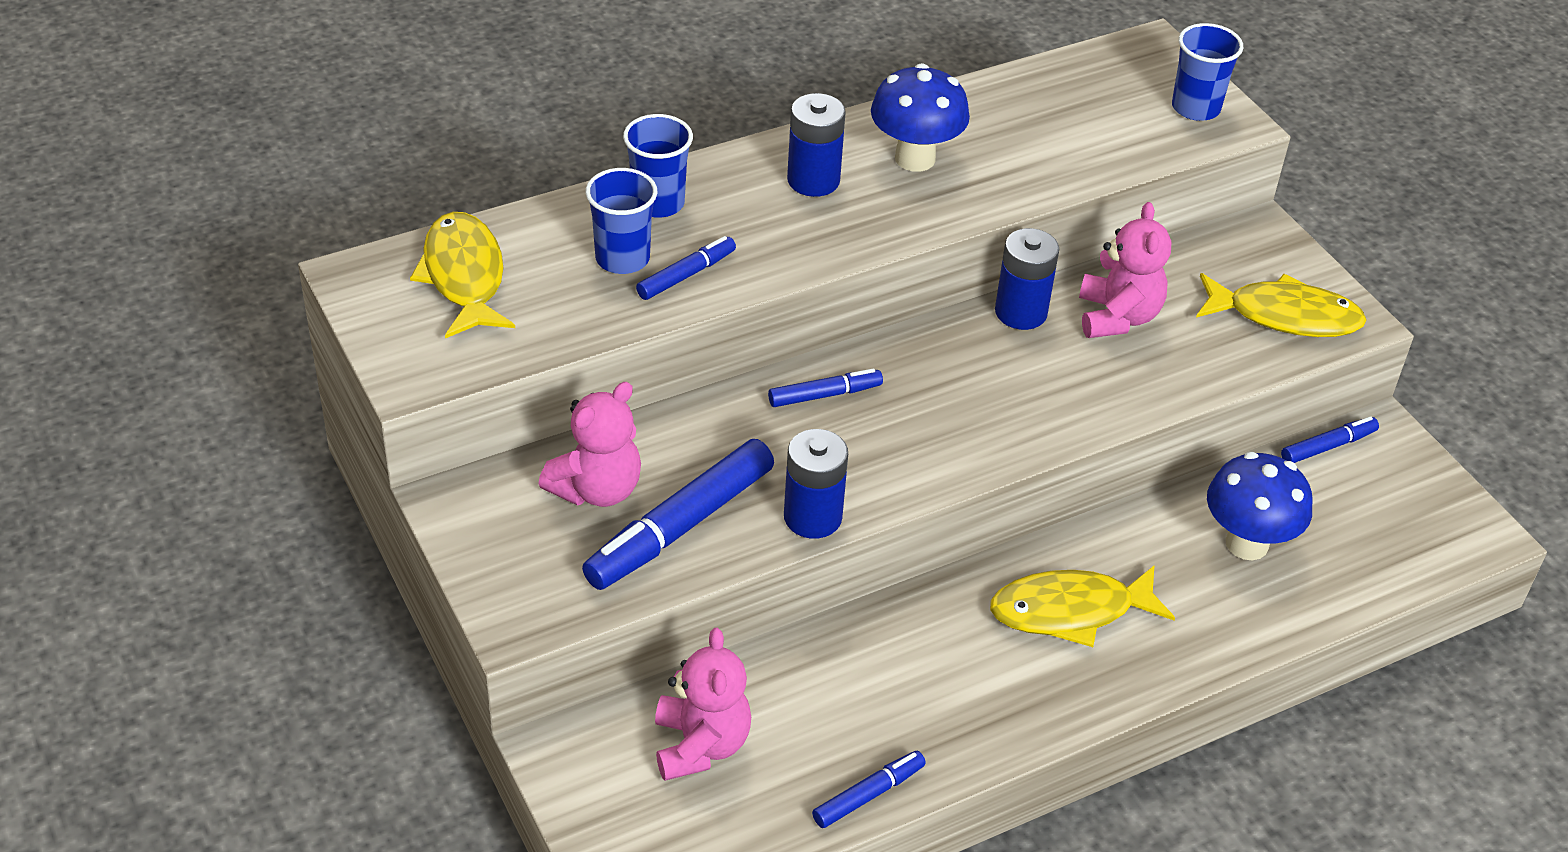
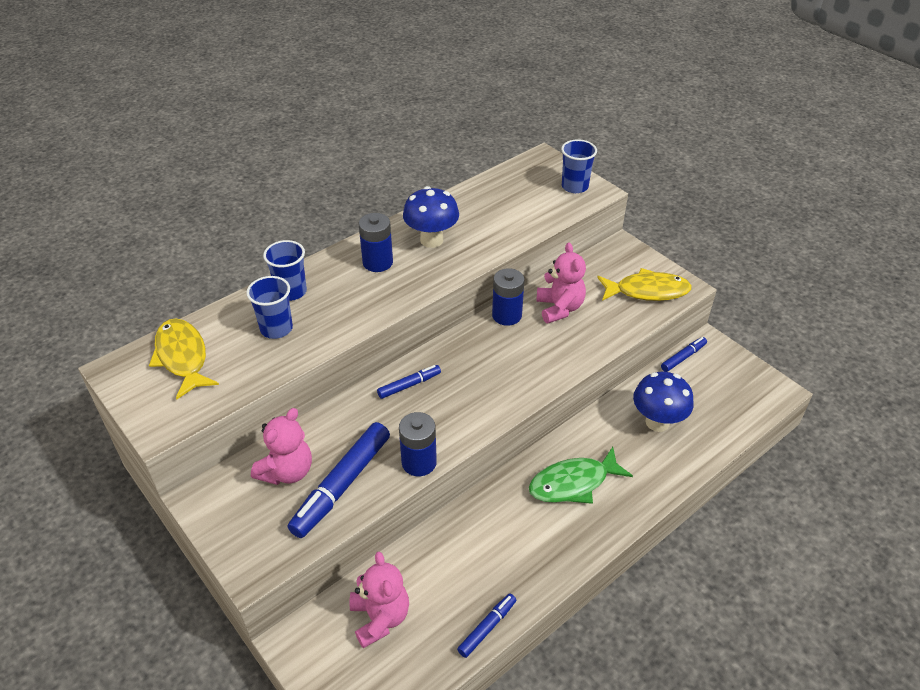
camera: 10 degrees left, 0 degrees up
(686, 275) = (316, 332): blue marker -> none
(1070, 611) = (573, 483): yellow fish -> green fish

